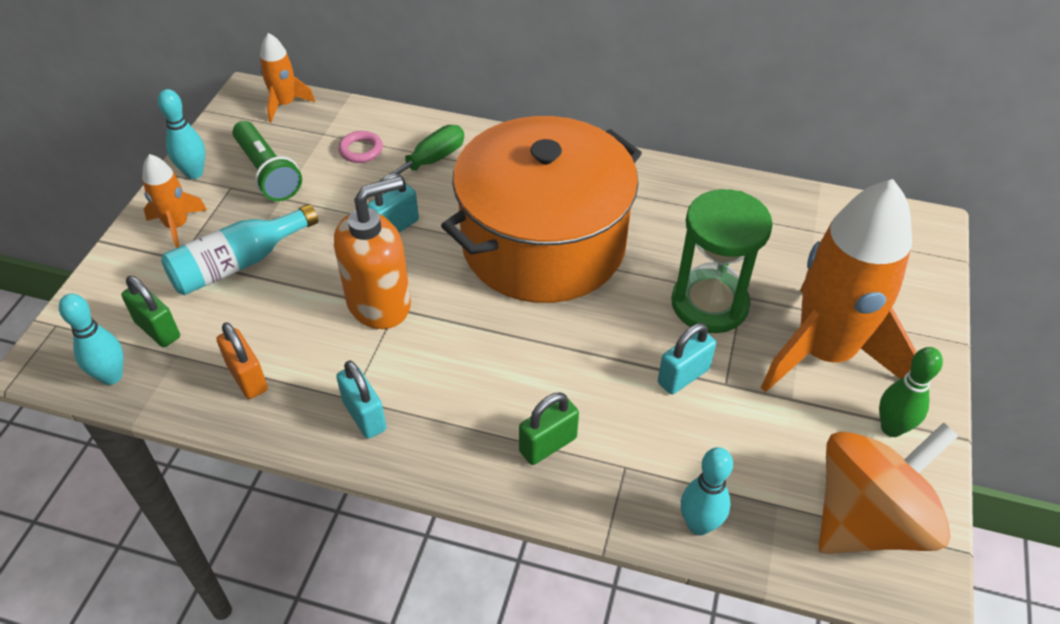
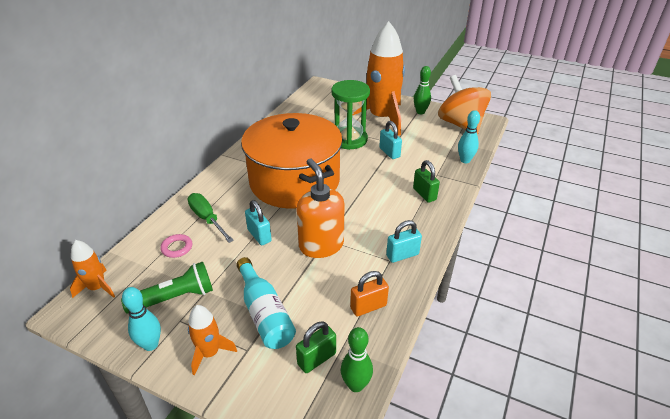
camera: 80 degrees left, 10 degrees down
(111, 376) = (356, 385): turquoise bowling pin -> green bowling pin

